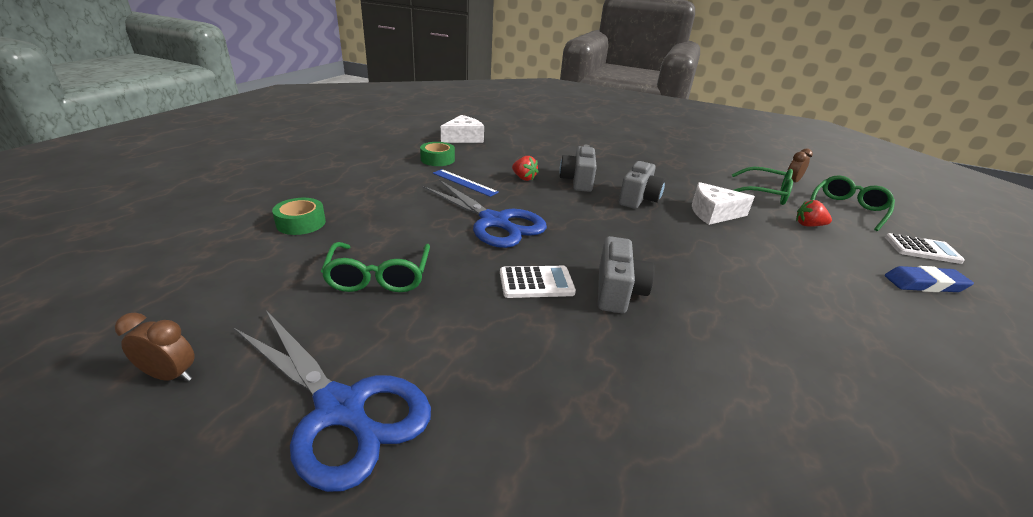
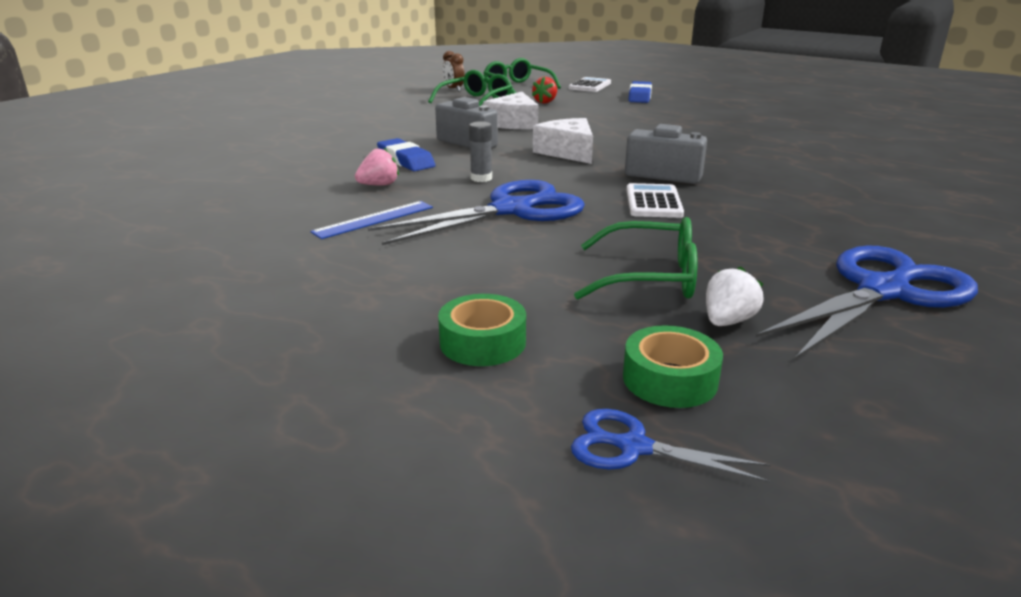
camera: 75 degrees left, 5 degrees down
(170, 375) = (893, 395): brown clock -> none
(179, 266) = (633, 447): none -> blue scissors
(303, 307) = (727, 321): none -> white strawberry
(437, 159) = (259, 233): green tape -> green tape (670, 379)
(463, 138) = (165, 210): white cheese -> white cheese (567, 152)
(523, 178) = (379, 185): red strawberry -> pink strawberry
(556, 208) = (481, 178): none -> grey glue stick
(577, 181) = (406, 160): grey camera -> blue eraser

